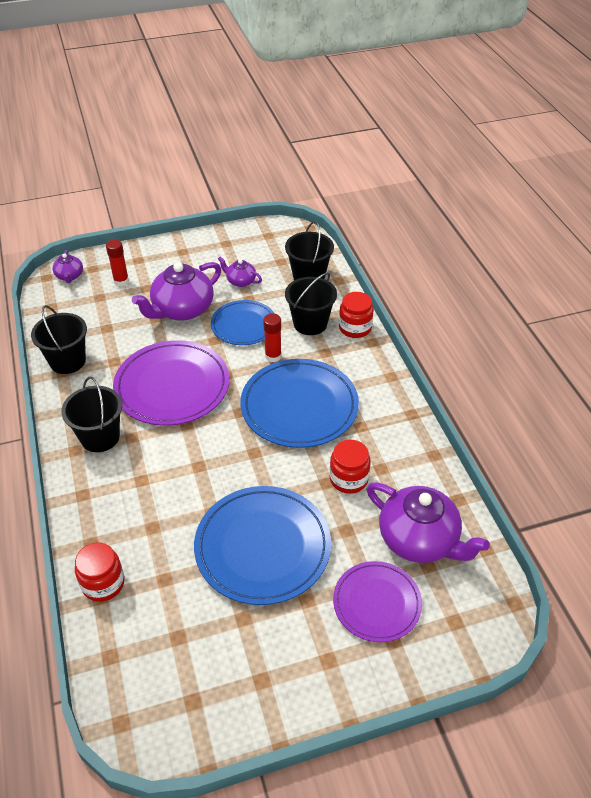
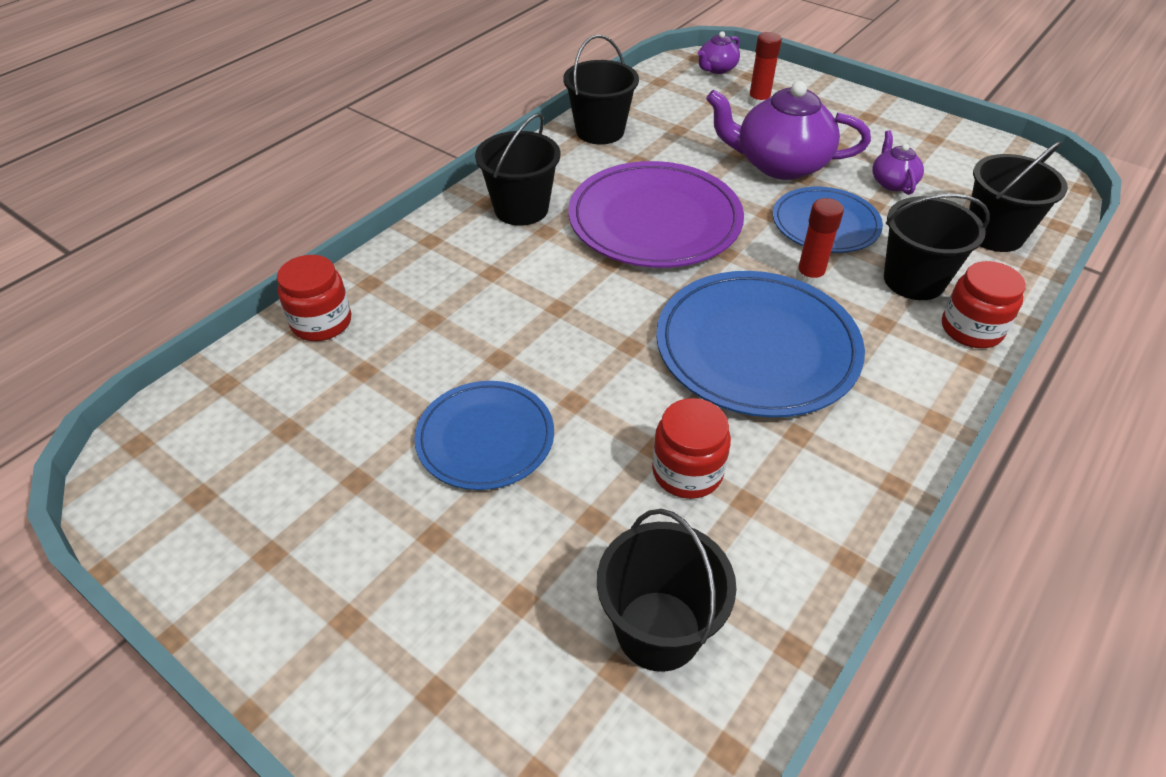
camera: 55 degrees right, 0 degrees up
(262, 547) = (485, 438): blue plate -> blue plate, size x0.62
(377, 603) = (490, 632): purple plate -> none
(419, 539) = (658, 630): purple teapot -> black bucket

